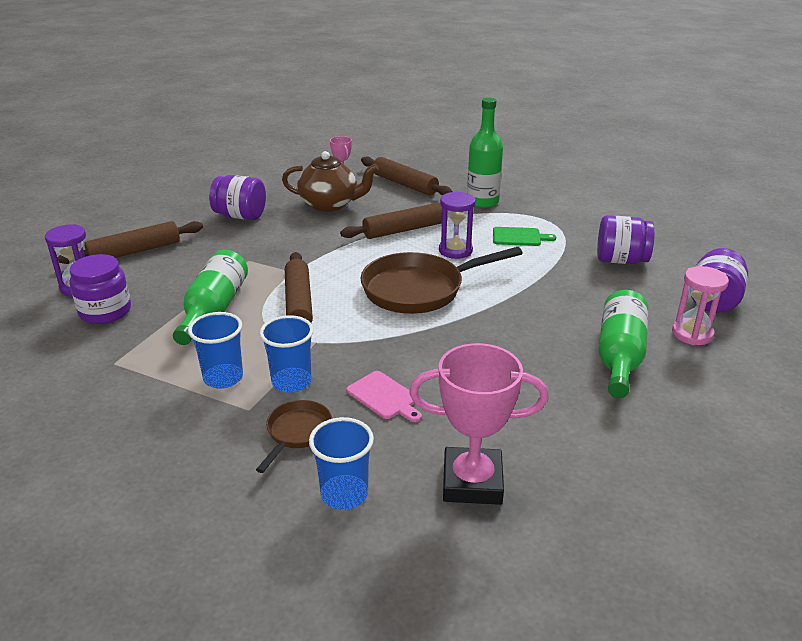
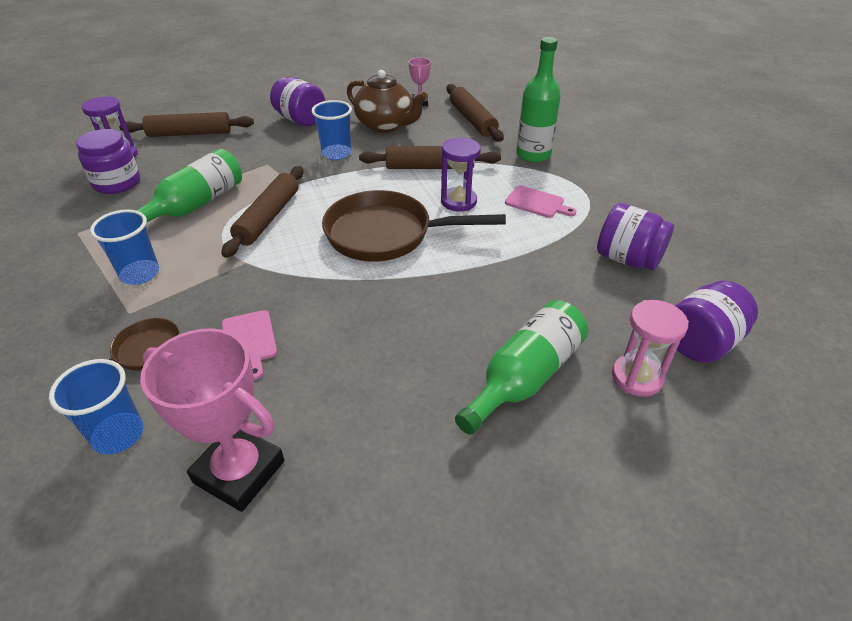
camera: 25 degrees right, 10 degrees up
(291, 382) = (188, 297): blue cup -> blue cup (336, 153)
(519, 237) = (537, 203): green cutting board -> pink cutting board

